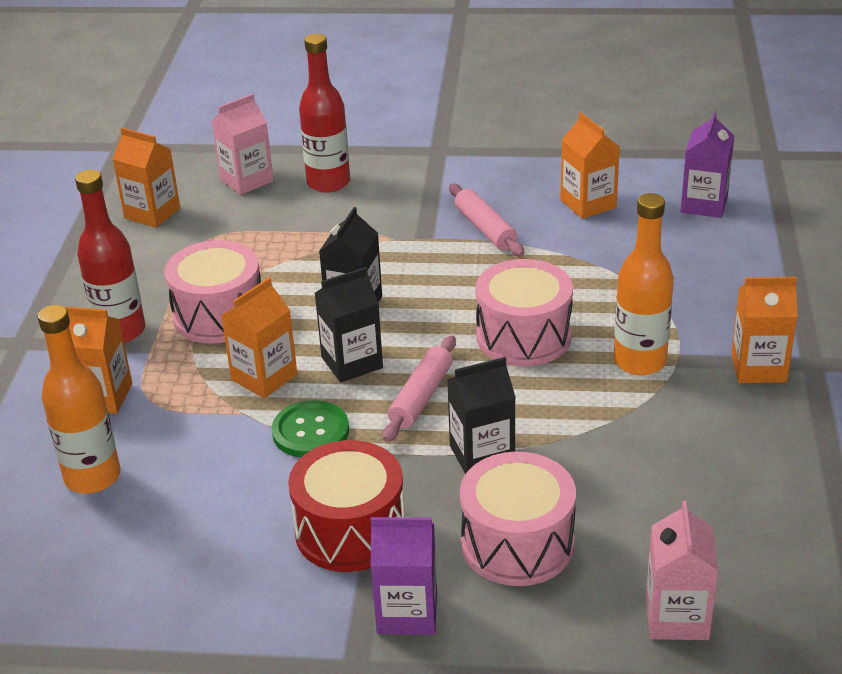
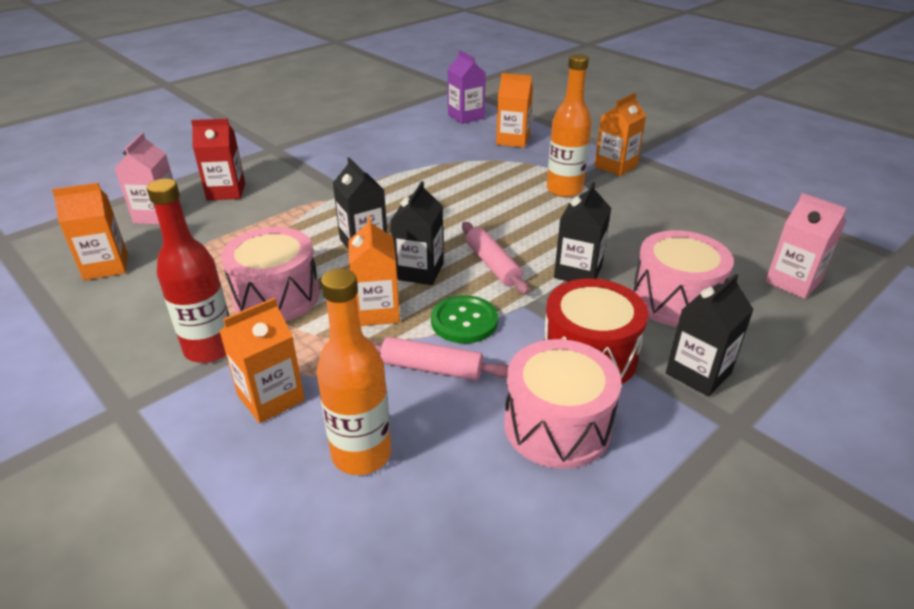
camera: 50 degrees left, 0 degrees up
(328, 183) = (226, 192): red bottle -> red carton
(407, 612) = (698, 373): purple carton -> black carton
(485, 228) = (373, 171): pink rolling pin -> pink rolling pin (432, 368)
(523, 336) = (490, 208): pink drum -> pink drum (557, 426)
(588, 204) = (409, 138): orange carton -> orange carton (512, 140)

